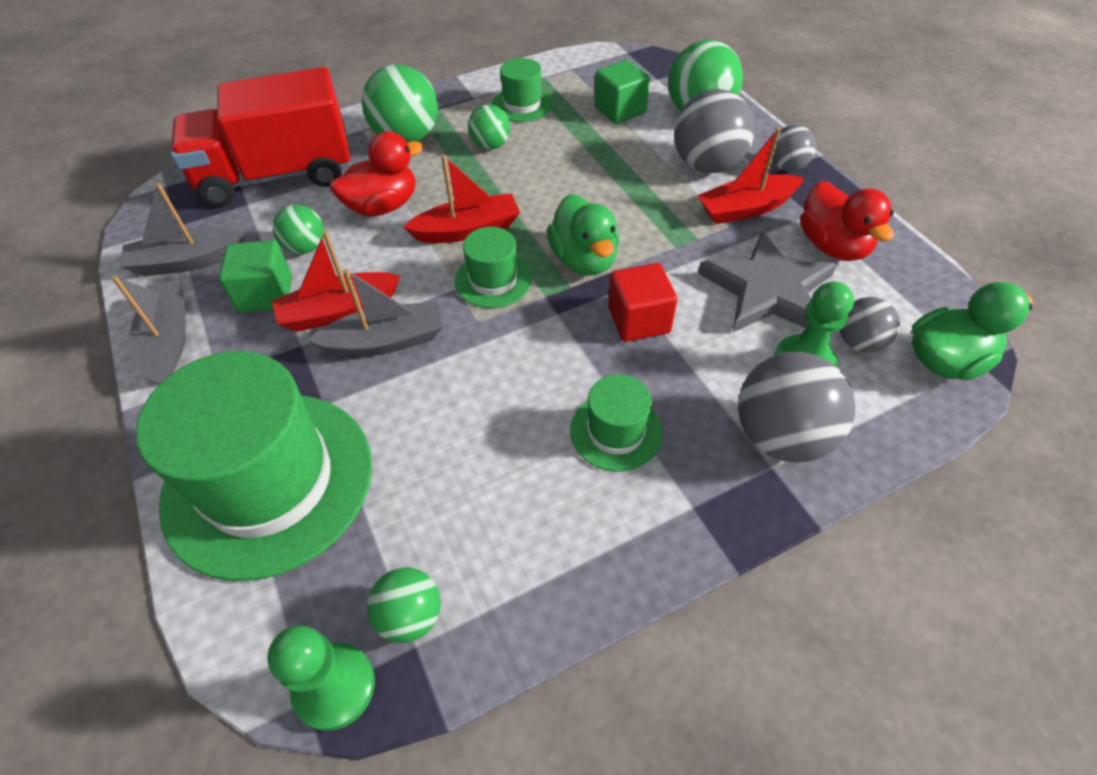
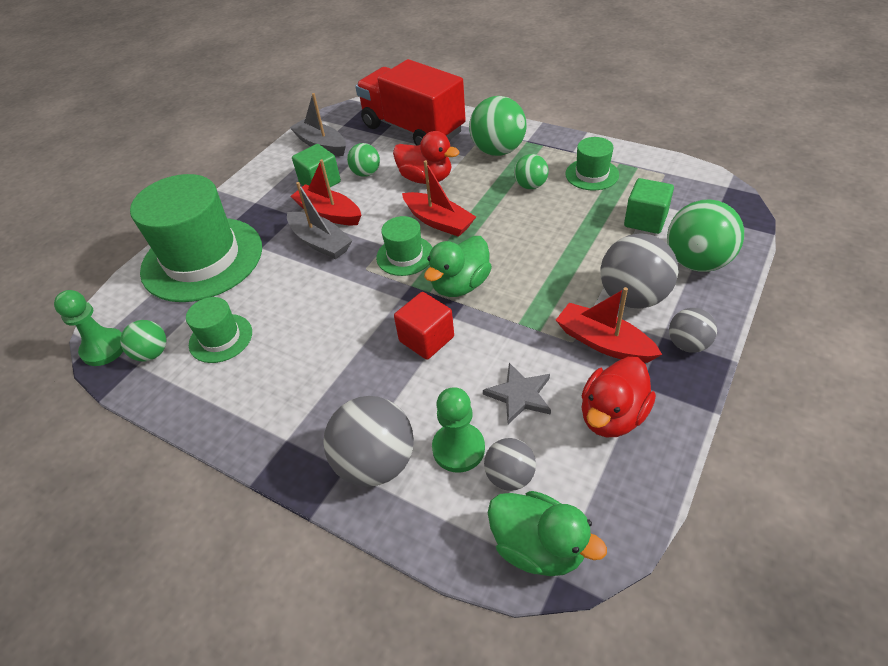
camera: 60 degrees right, 5 degrees down
(169, 339) = (266, 173): grey boat -> none
(616, 431) = (322, 374): green hat -> green hat (221, 338)
(768, 290) = (519, 395): grey star -> grey star, size x0.58

